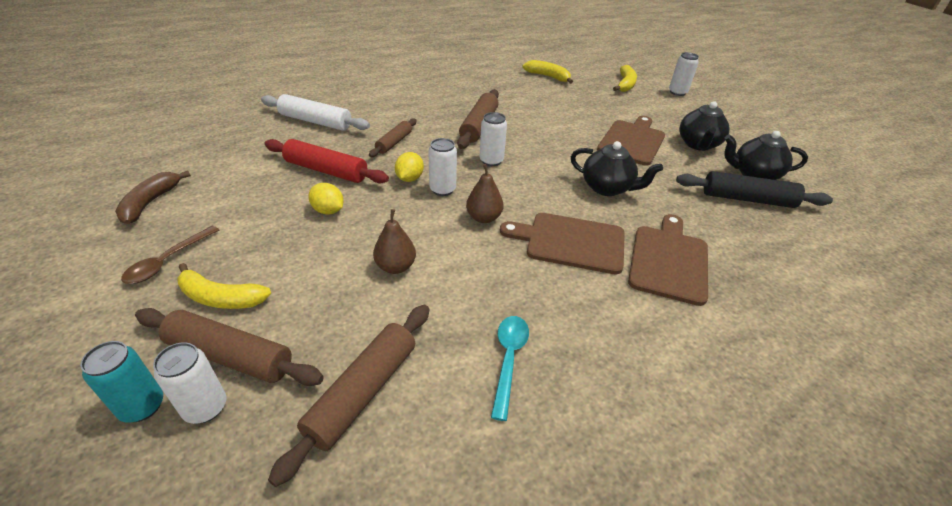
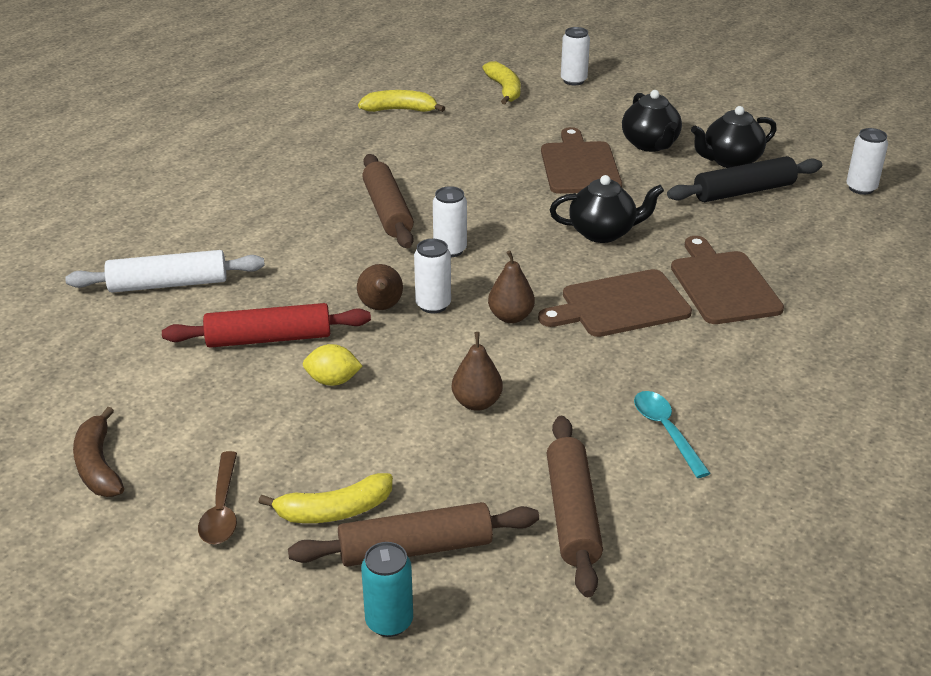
camera: 30 degrees left, 5 degrees down
(205, 408) = (449, 593): white can -> white can (861, 188)
(394, 142) = (309, 272): brown rolling pin -> none
(409, 178) = (381, 308): yellow lemon -> brown pear

